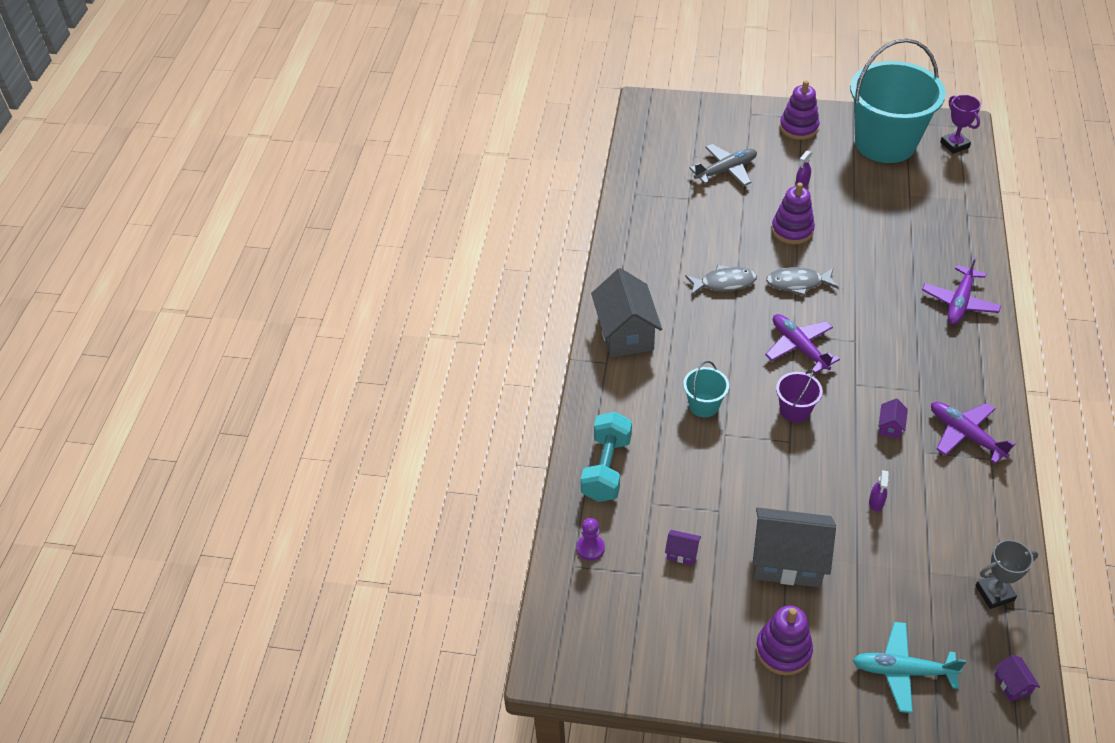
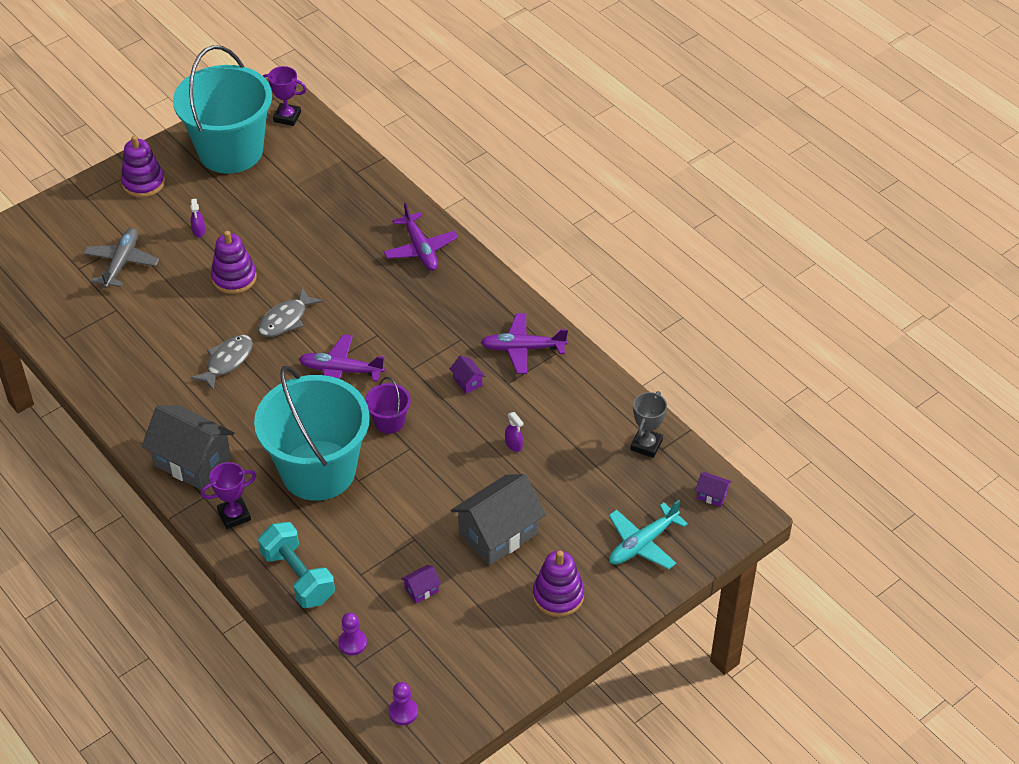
camera: 50 degrees left, 0 degrees up
(568, 631) = (403, 712): none -> purple pawn
(612, 391) = (234, 515): none -> purple trophy
(704, 405) = (318, 470): turquoise bucket -> turquoise bucket, size x2.41

